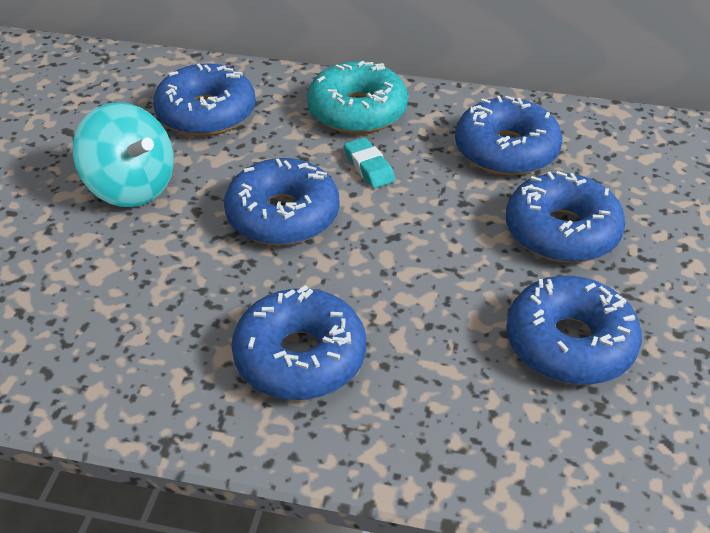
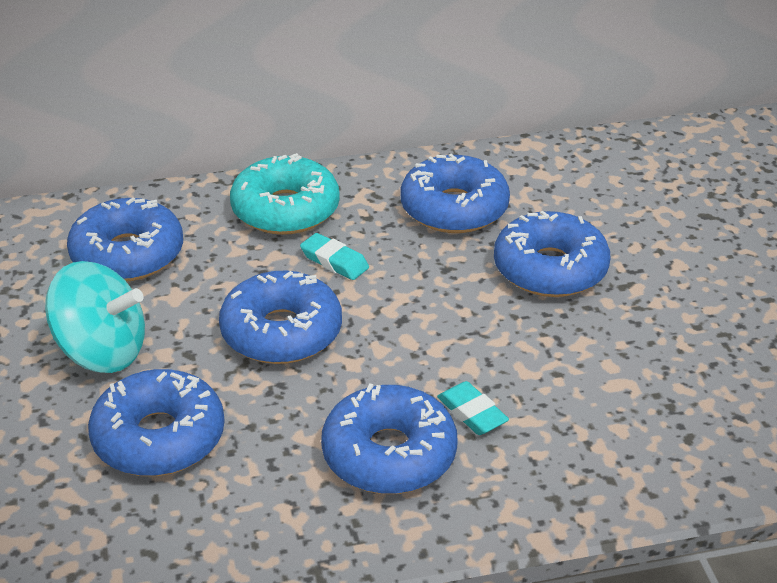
camera: 25 degrees left, 5 degrees down
(400, 344) = (472, 413): none -> turquoise eraser
(569, 343) = (615, 363): blue donut -> blue donut (159, 438)

